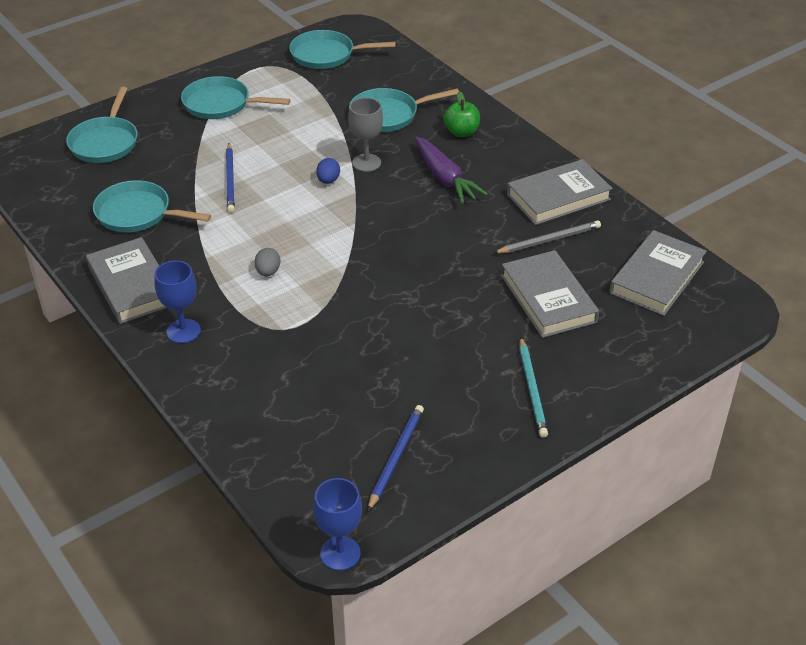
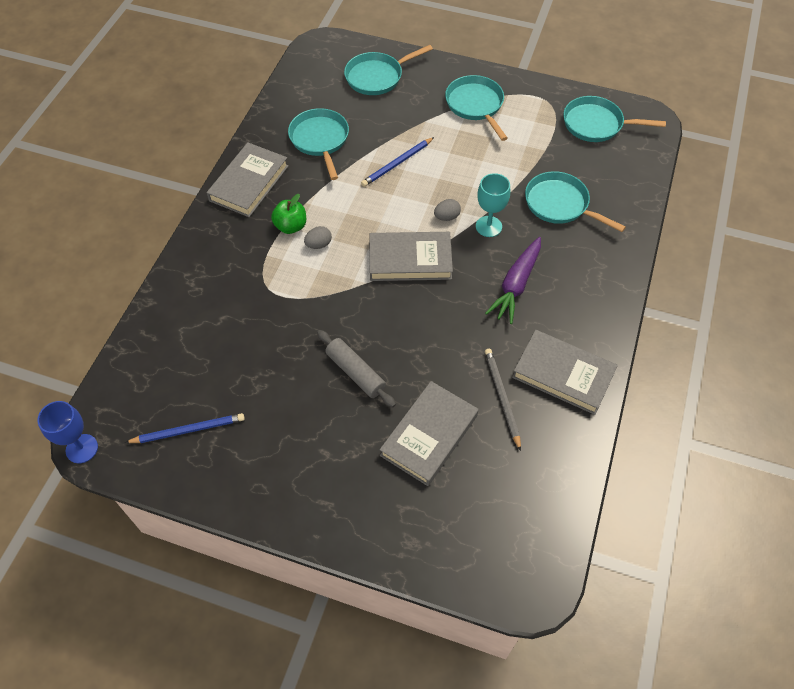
camera: 55 degrees right, 15 degrees up
(183, 331) = (226, 237): blue goblet -> none
(327, 55) = (596, 124): turquoise pan -> turquoise pan turned 45 degrees counterclockwise
(328, 180) = (447, 217): blue egg -> grey egg
(366, 163) = (488, 226): grey goblet -> turquoise goblet
(440, 313) = (355, 372): none -> grey rolling pin
(461, 132) = (584, 262): green apple -> green apple (291, 226)
(532, 389) = (316, 480): turquoise pencil -> none
(549, 240) = (502, 397): grey pencil -> grey pencil turned 135 degrees counterclockwise
(656, 277) = (521, 503): grey book -> grey book (410, 260)

